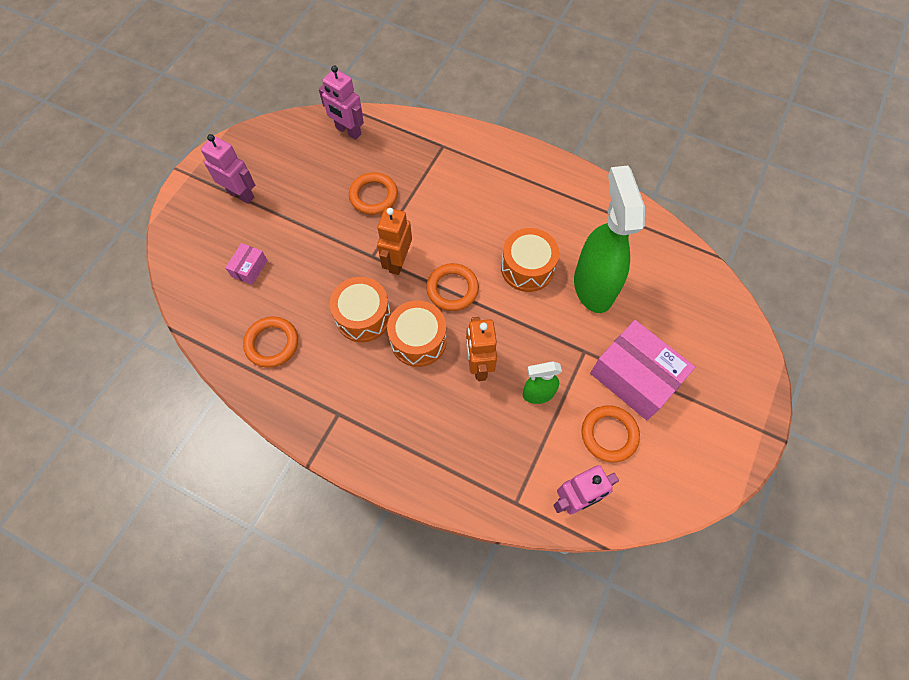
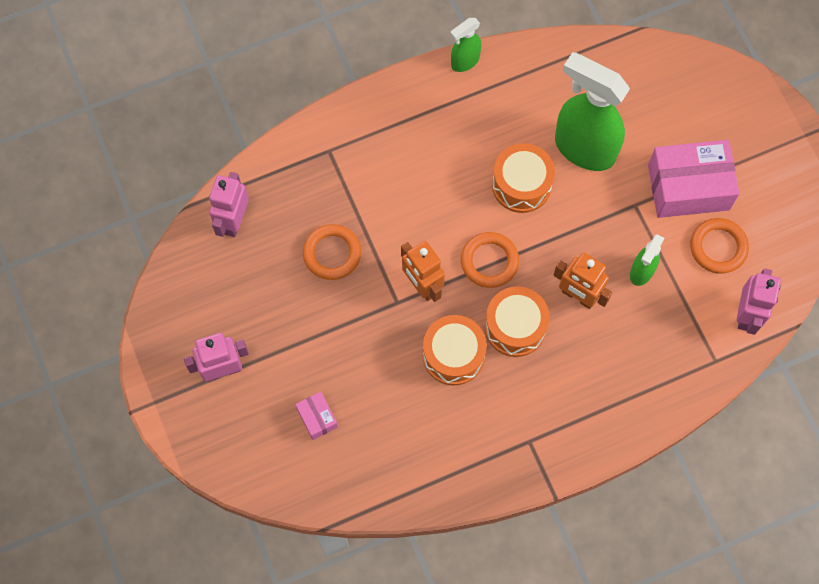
camera: 50 degrees left, 5 degrees up
(272, 343) = (415, 450): orange ring -> none
(348, 131) = (234, 221): pink robot -> pink robot turned 120 degrees clockwise
(580, 173) = (464, 61): none -> green spray bottle

